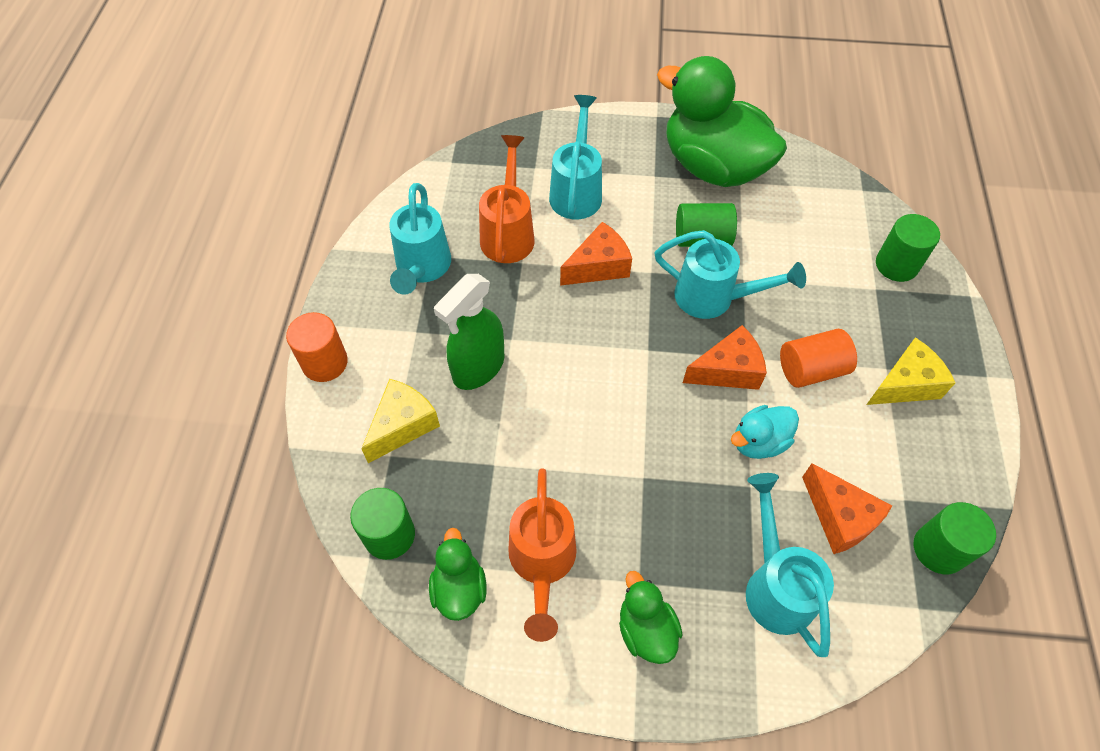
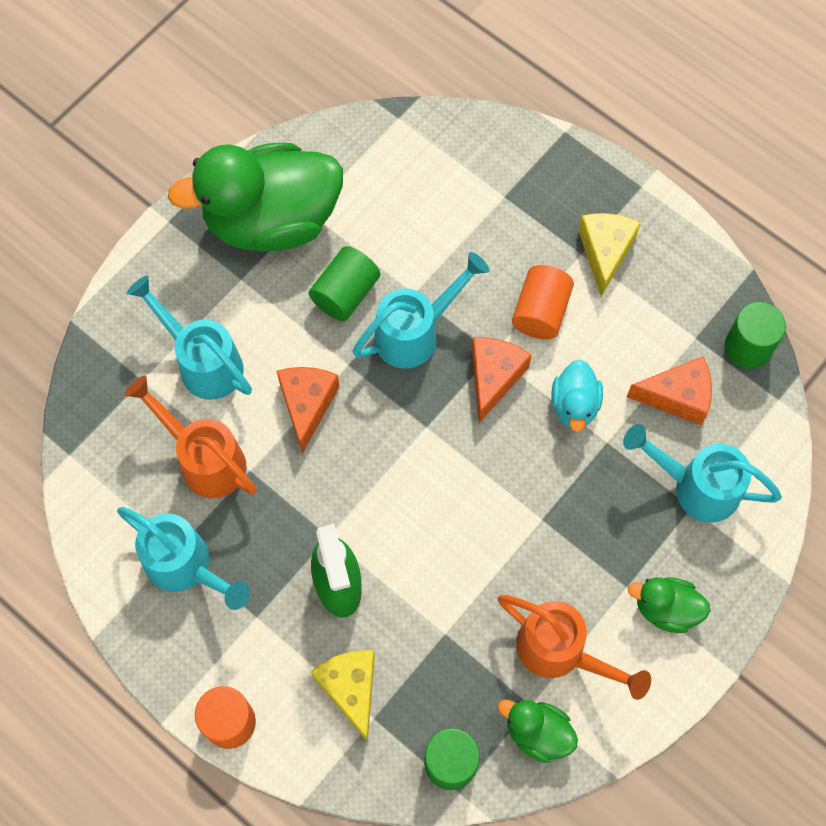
camera: 55 degrees left, 10 degrees up
(896, 265) = (494, 160): green cylinder -> none

